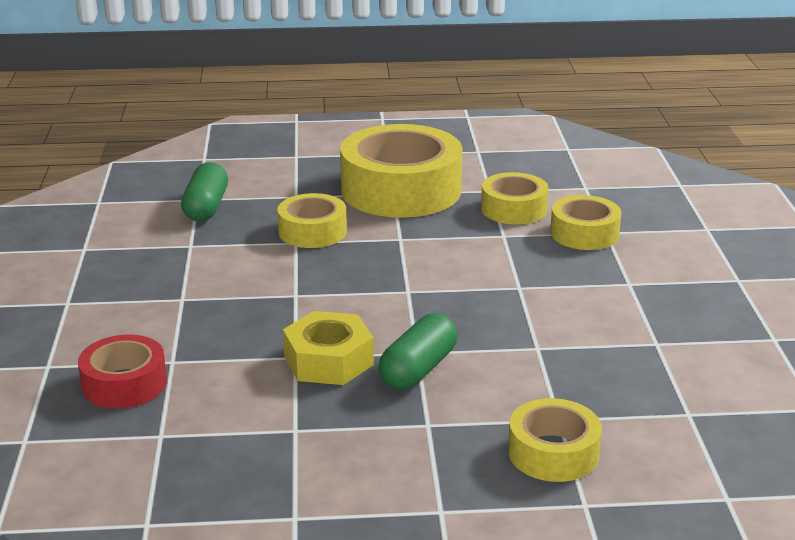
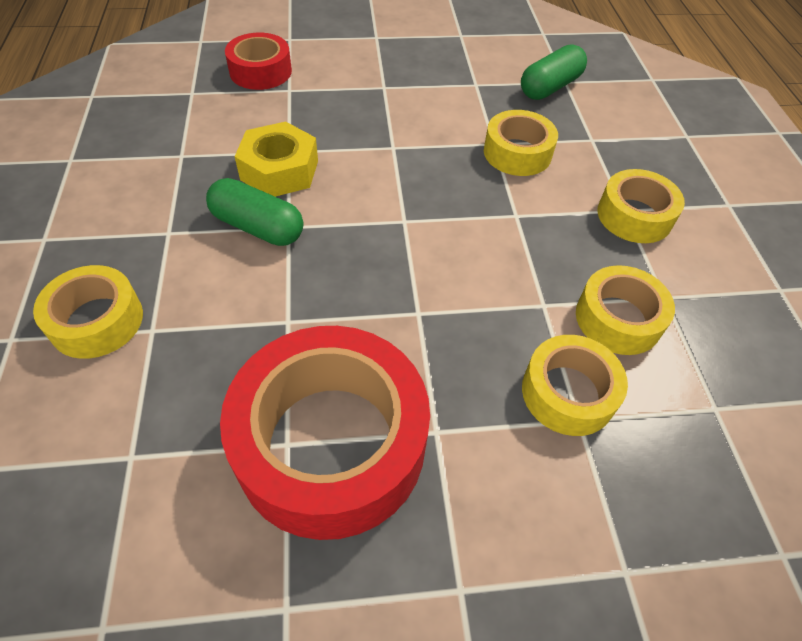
camera: 85 degrees right, 25 degrees up
(206, 207) = (550, 87): green capsule -> green capsule turned 45 degrees counterclockwise
(401, 190) = (634, 216): yellow tape -> yellow tape, size x0.53
(650, 324) = (331, 443): none -> red tape

